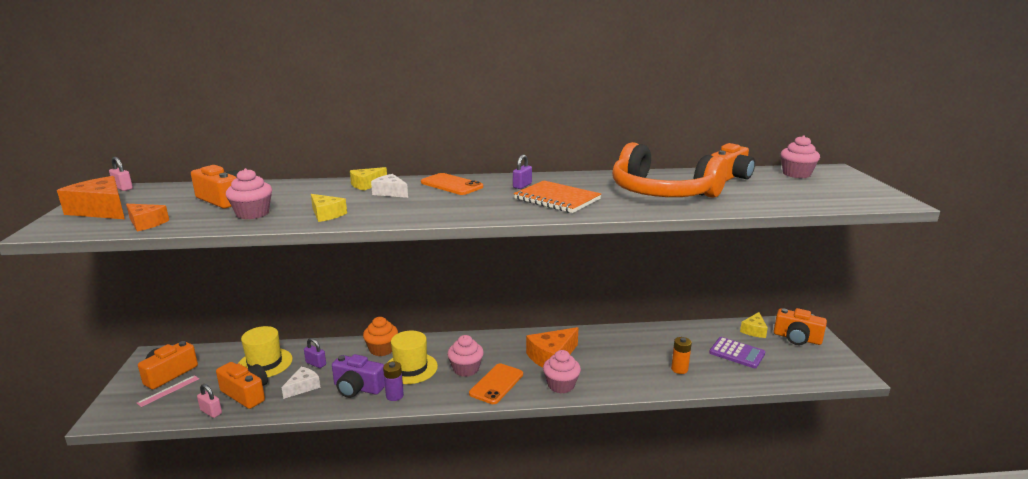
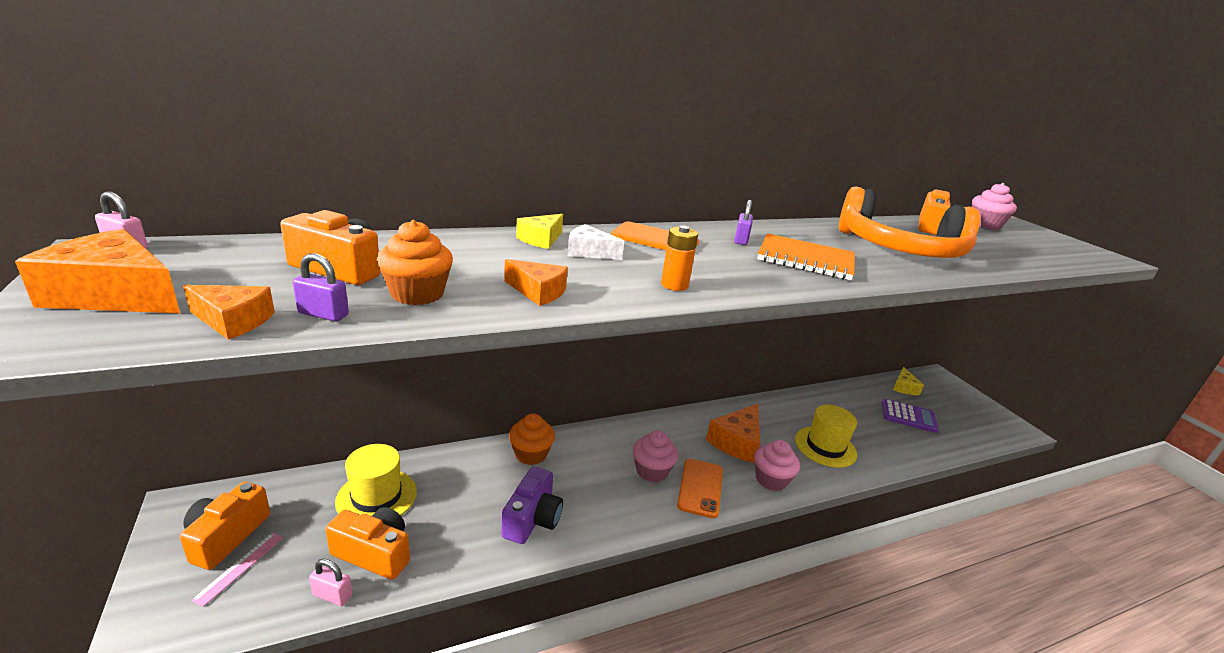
camera: 20 degrees left, 5 degrees up
(252, 214) = (417, 294): pink cupcake -> orange cupcake
(303, 387) = (455, 528): white cheese -> none
(316, 364) = (453, 487): purple padlock -> purple padlock (323, 314)
(326, 214) = (538, 292): yellow cheese -> orange cheese
(357, 388) = (532, 519): purple camera -> purple camera turned 75 degrees counterclockwise
(394, 395) = (588, 524): purple battery -> none
(410, 368) = (584, 478): yellow hat -> yellow hat (825, 447)
(679, 369) = (872, 442): orange battery -> orange battery (674, 285)
(797, 338) = (945, 393): orange camera -> none

